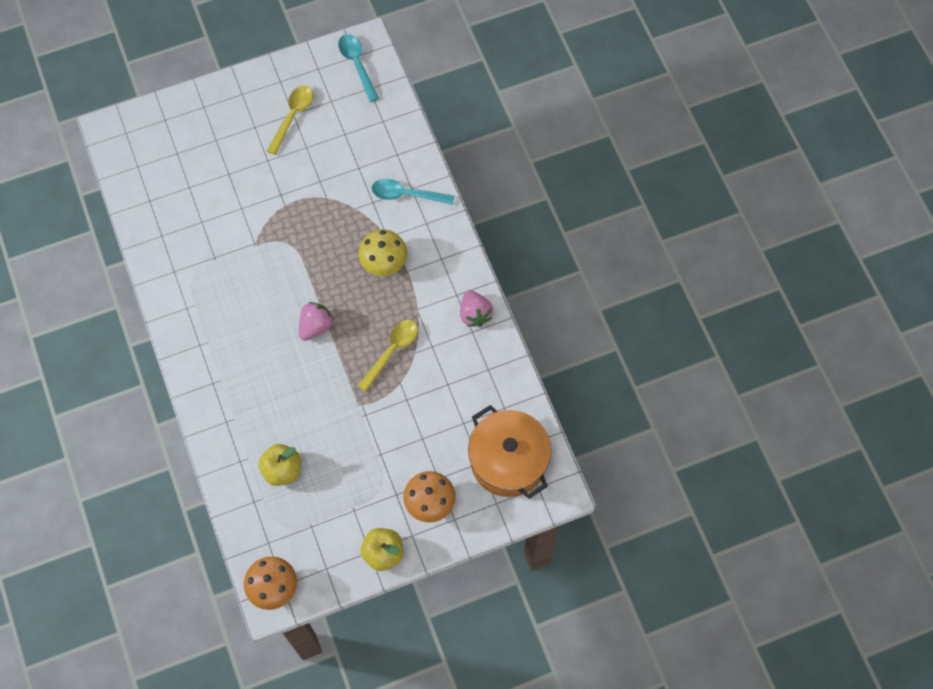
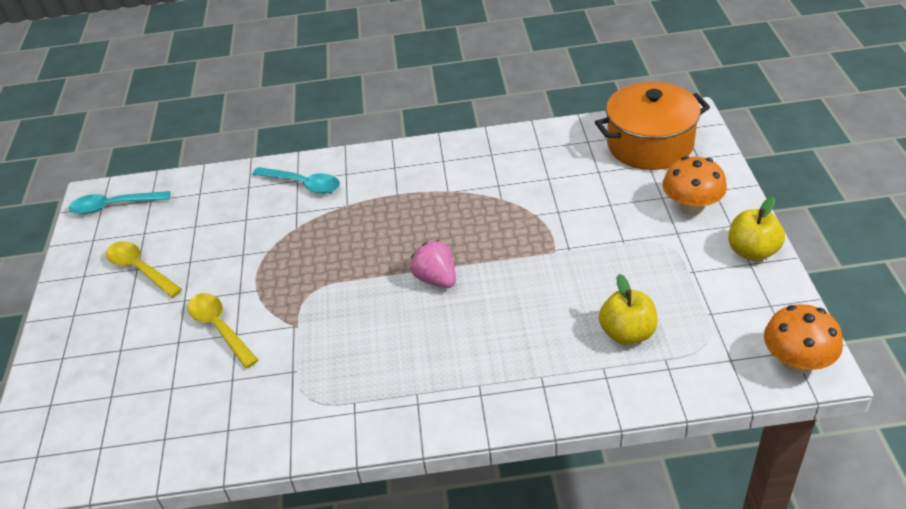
camera: 70 degrees left, 25 degrees down
(384, 262) = (378, 211): yellow mushroom -> none
(391, 351) = (493, 217): yellow spoon -> yellow spoon (220, 328)
(407, 194) = (303, 184): turquoise spoon -> turquoise spoon turned 90 degrees counterclockwise
(474, 314) = (471, 150): pink strawberry -> none

